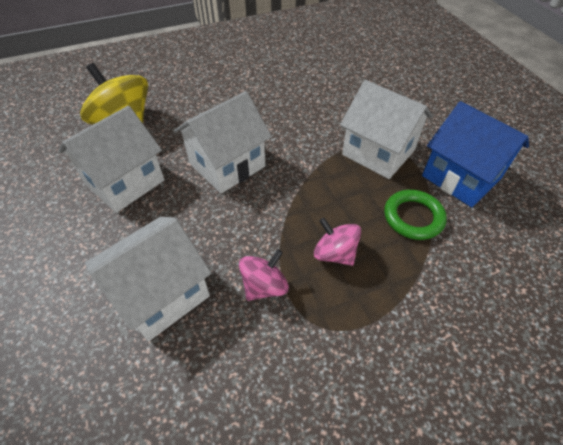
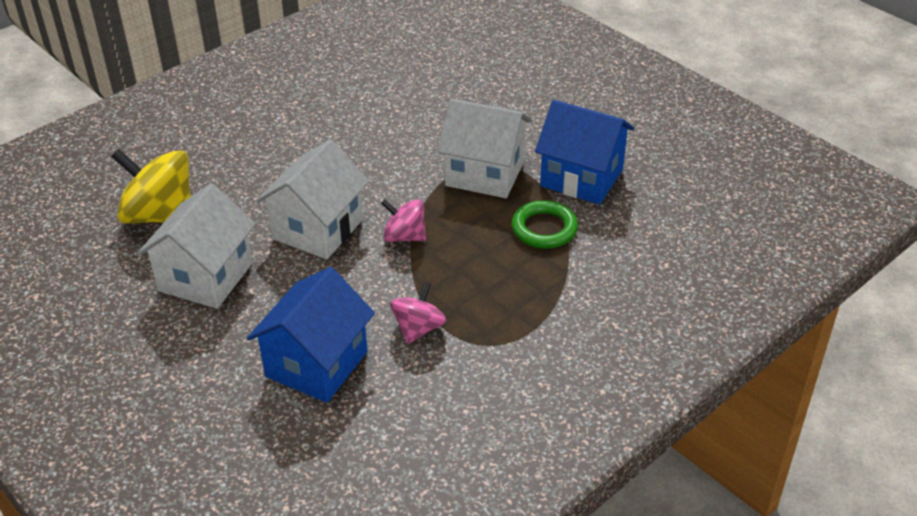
camera: 20 degrees left, 10 degrees down
(161, 294) = (316, 364): white house -> blue house
(334, 253) = (476, 282): pink spinning top -> pink spinning top (404, 236)

